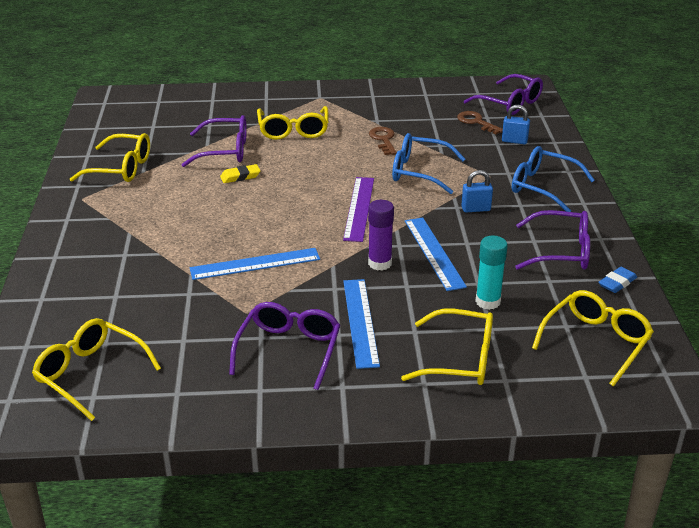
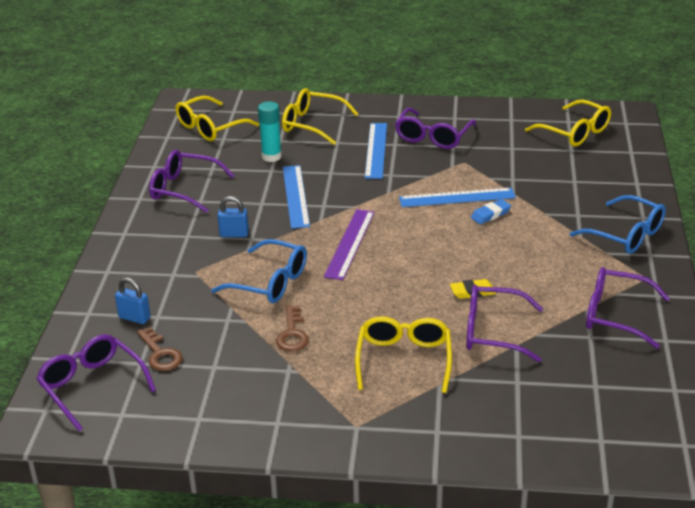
camera: 170 degrees left, 0 degrees up
(120, 168) = (616, 315): yellow glasses -> purple glasses
(380, 263) = (347, 190): purple glue stick -> none
(543, 187) = (149, 253): blue glasses -> blue glasses (625, 234)
(617, 283) = (159, 162): blue eraser -> blue eraser (490, 214)

